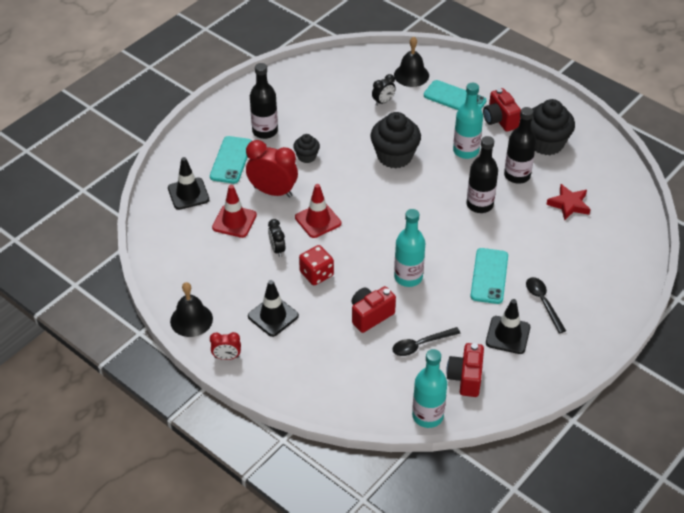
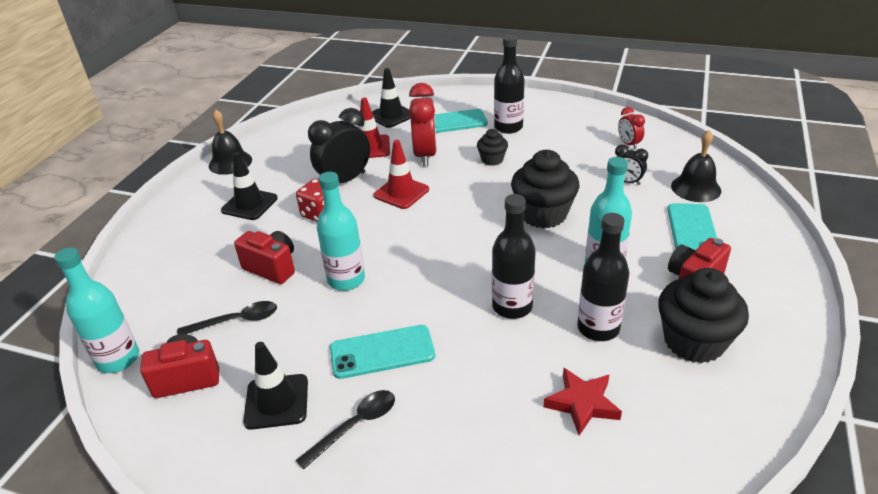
camera: 70 degrees right, 10 degrees down
(227, 357) = (187, 194): red clock -> red clock (628, 144)
(277, 249) = (344, 181): black clock -> black clock, size x1.90
(421, 345) = (236, 321): black spoon -> black spoon turned 120 degrees clockwise

